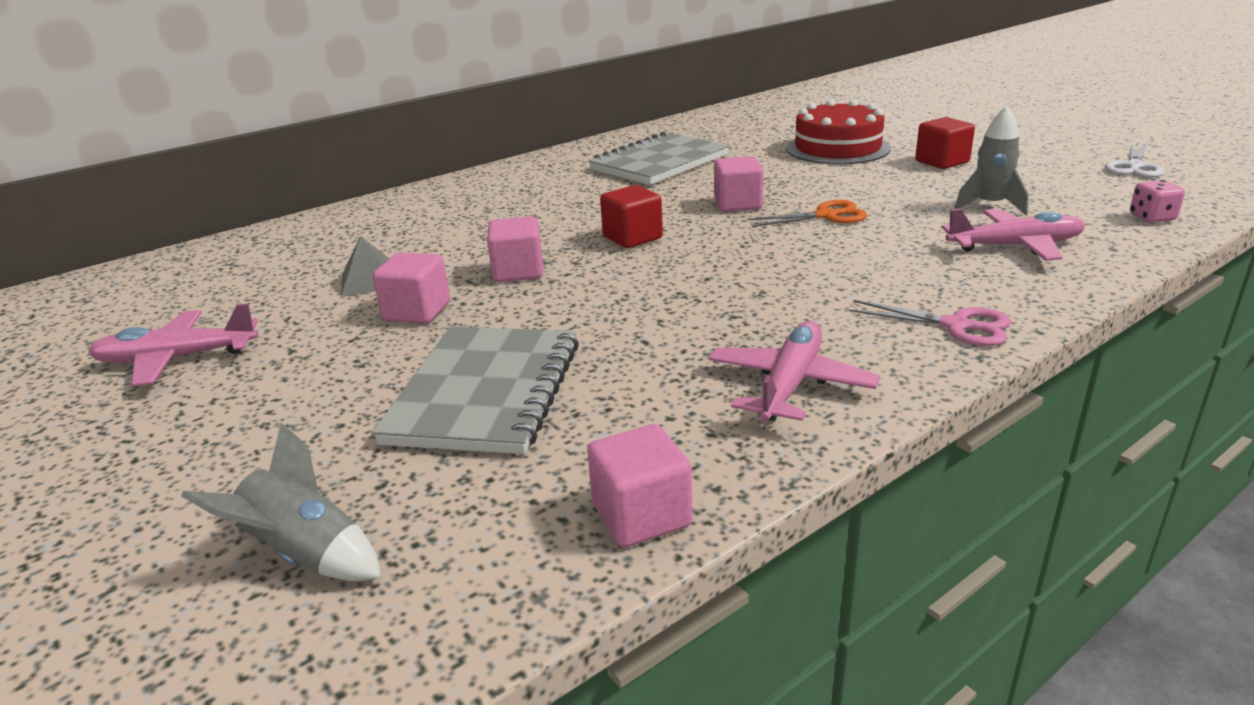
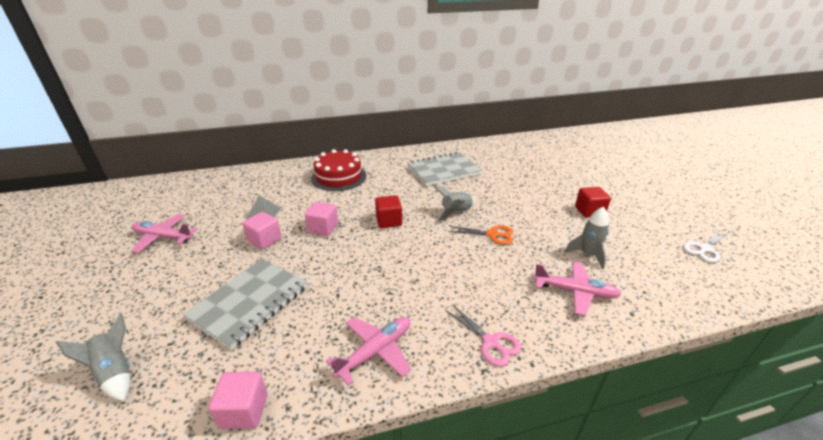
camera: 20 degrees right, 5 degrees up
(737, 204) = (456, 212): pink cube -> grey rocket
(837, 148) = (540, 184): red cake -> red cake (338, 177)
(1152, 218) = (678, 296): pink dice -> none

